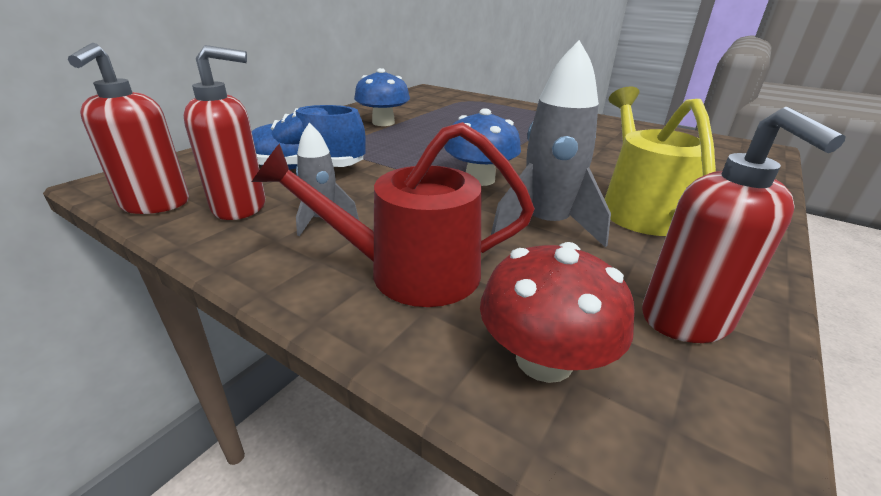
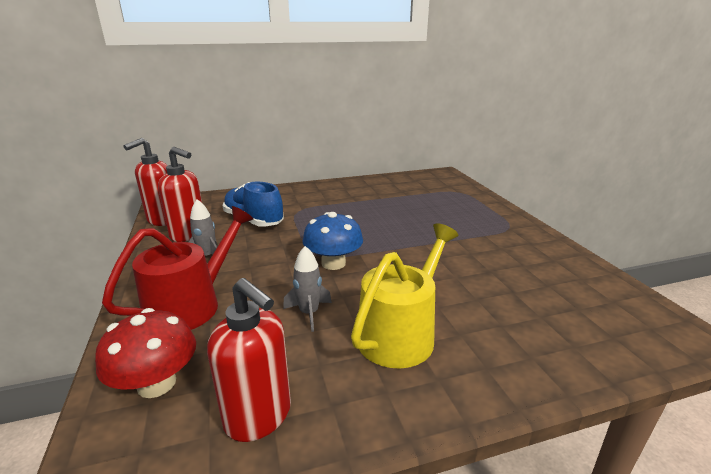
camera: 40 degrees right, 5 degrees down
(383, 122) = (355, 197): blue mushroom -> none
(411, 272) = (190, 305): red watering can -> red watering can turned 90 degrees clockwise
(546, 225) = (309, 313): grey rocket -> grey rocket, size x0.58
(686, 321) = (259, 416): red soap dispenser -> red soap dispenser turned 75 degrees counterclockwise

